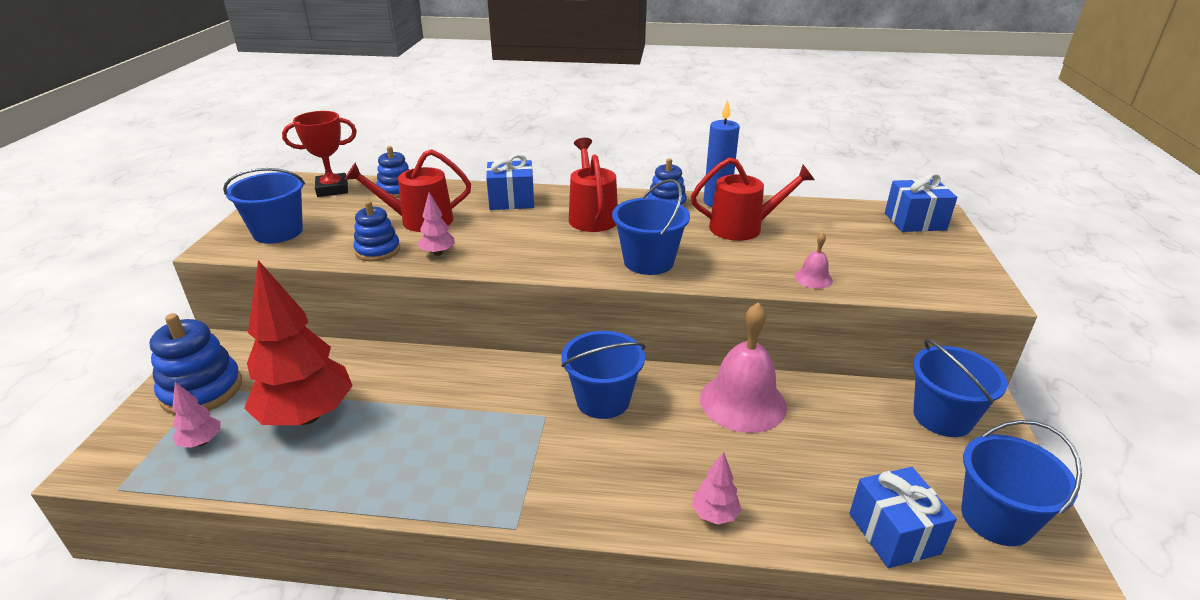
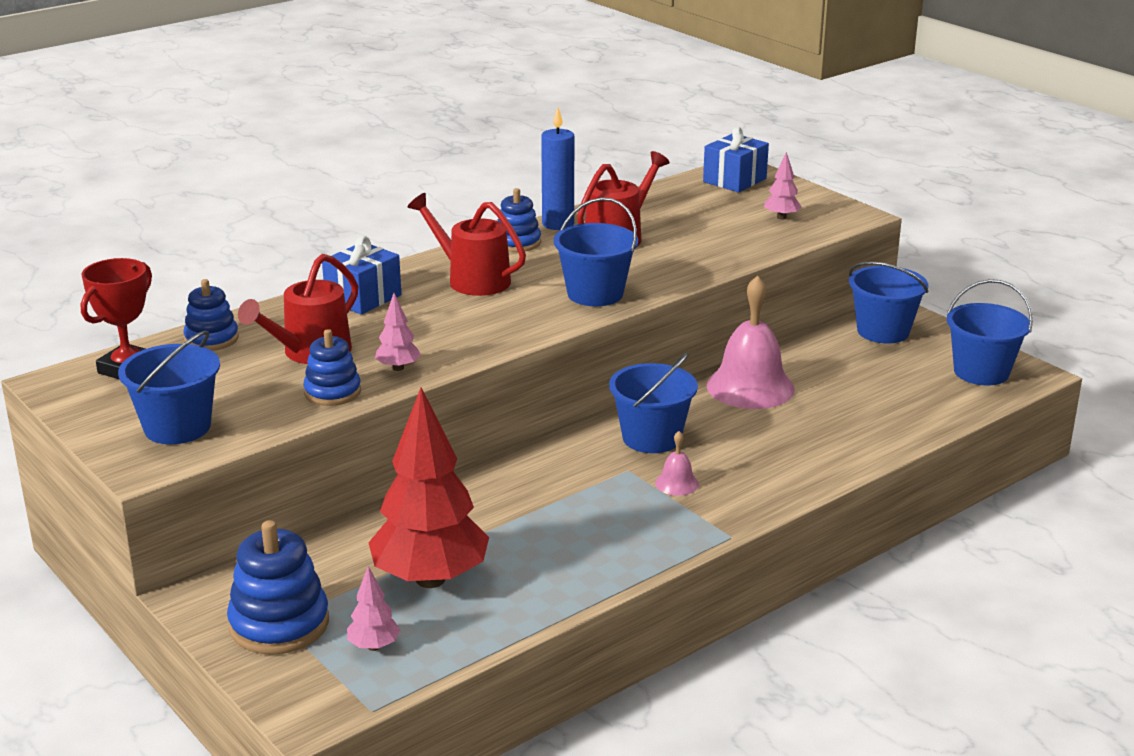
camera: 45 degrees left, 5 degrees down
(714, 514) = (836, 457): pink tree -> pink tree (781, 217)
(813, 278) = (734, 253): pink bell -> pink bell (676, 483)
(894, 533) = (943, 409): blue gift -> none

